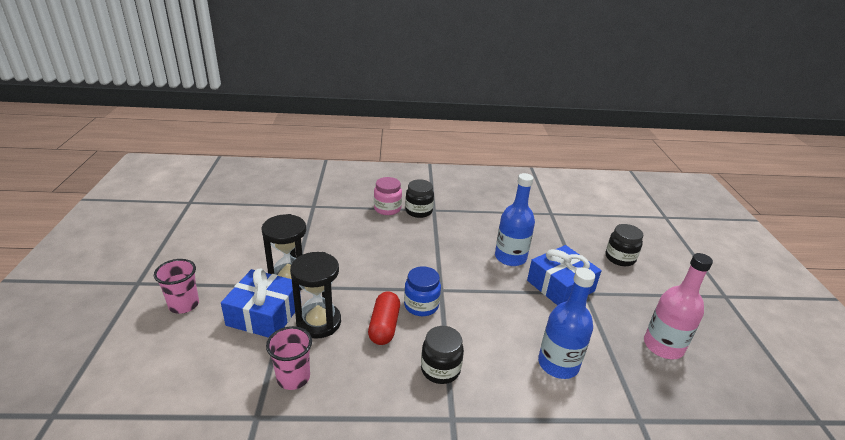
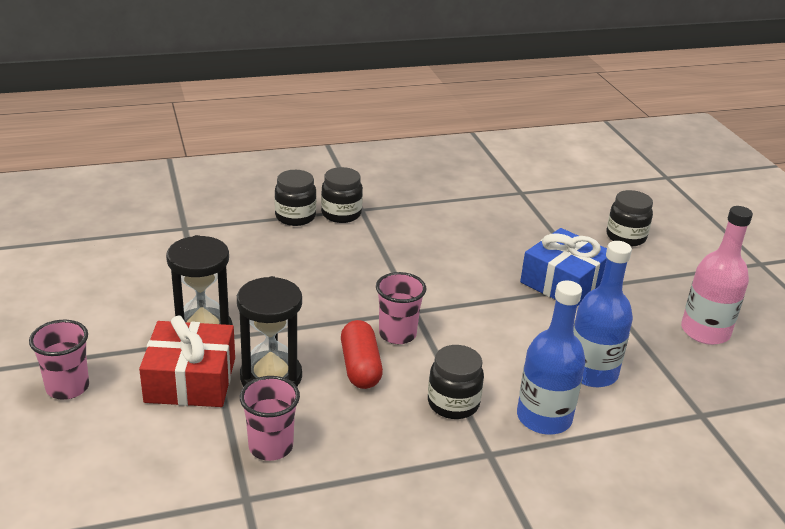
camera: 15 degrees left, 0 degrees up
(264, 314) = (190, 380): blue gift -> red gift
(387, 209) = (295, 217): pink jar -> black jar
(421, 305) = (397, 334): blue jar -> pink cup
(510, 257) = (489, 257): blue bottle -> blue bottle (544, 418)

